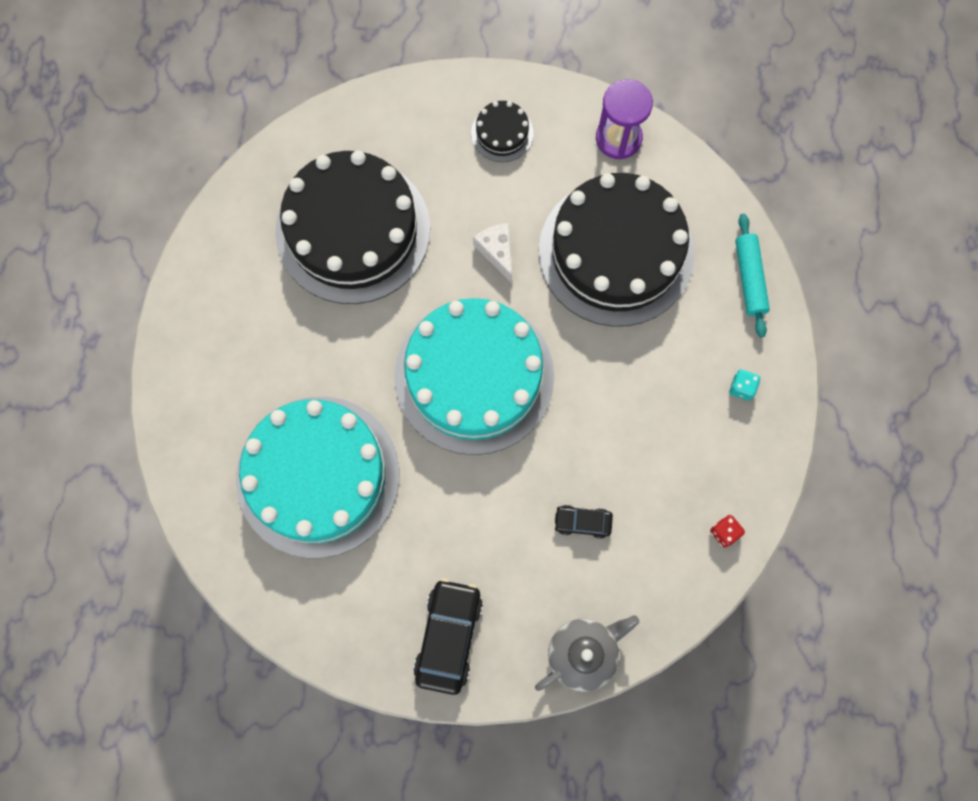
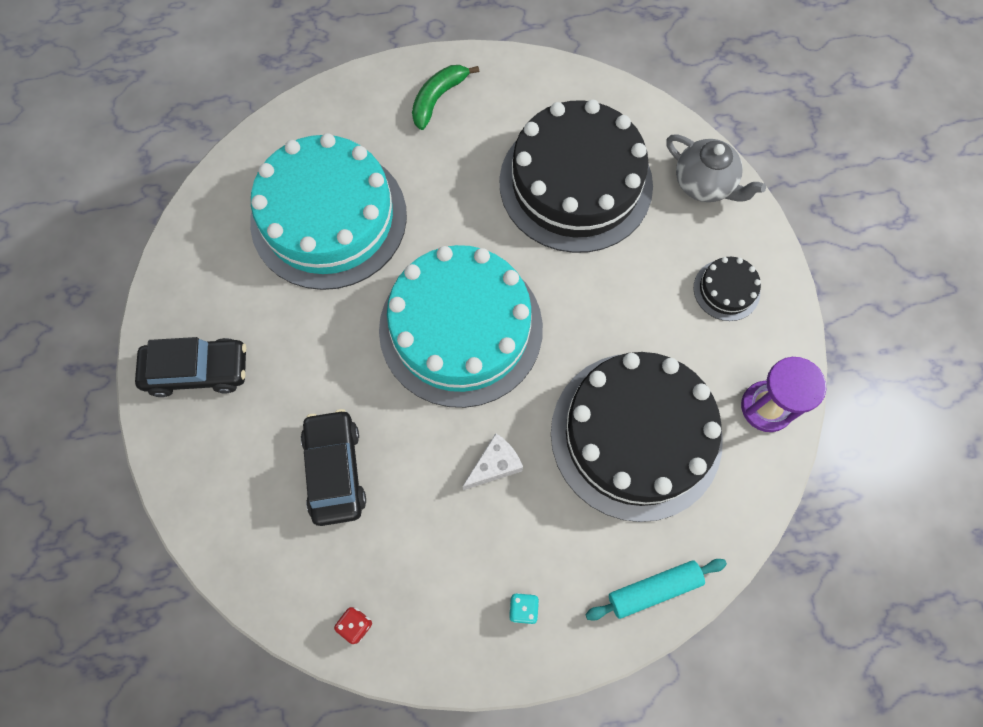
camera: 75 degrees right, 5 degrees down
(212, 336) = (438, 98): none -> green banana
(497, 251) = (597, 317): white cheese -> white cheese (495, 465)
(582, 522) = (335, 470): black car -> black car, size x1.82
(583, 653) = (201, 503): grey teapot -> grey teapot (704, 184)

